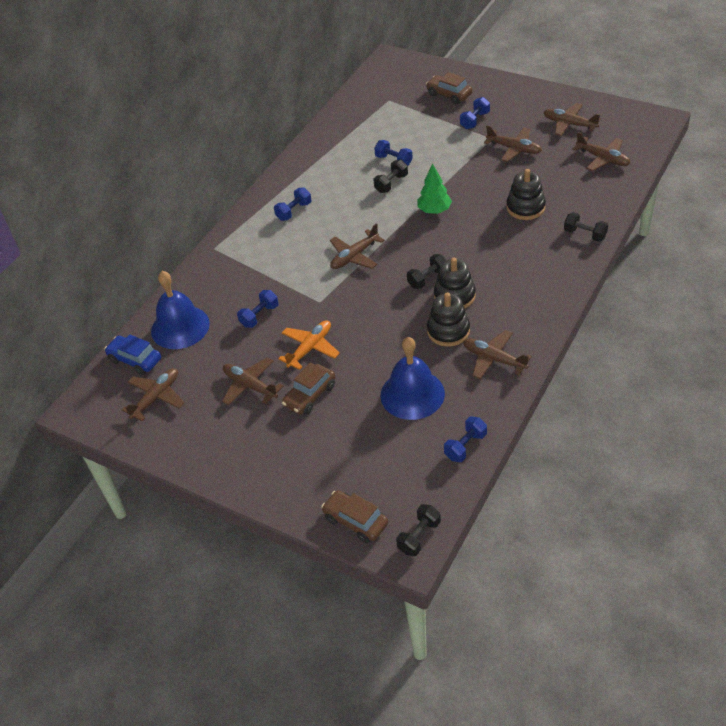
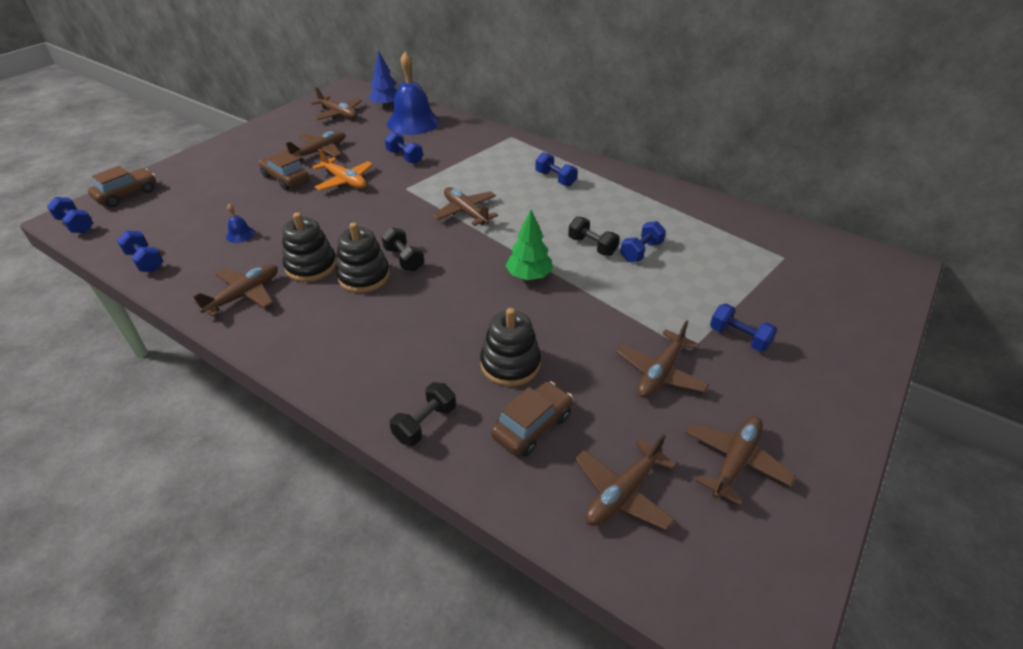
camera: 90 degrees right, 5 degrees down
(135, 360) = (386, 106): blue car -> blue tree
(412, 394) = (240, 234): blue bell -> blue bell, size x0.41
(419, 536) = (76, 225): black dumbbell -> blue dumbbell
(449, 94) = (809, 317): brown car -> brown car (532, 426)

